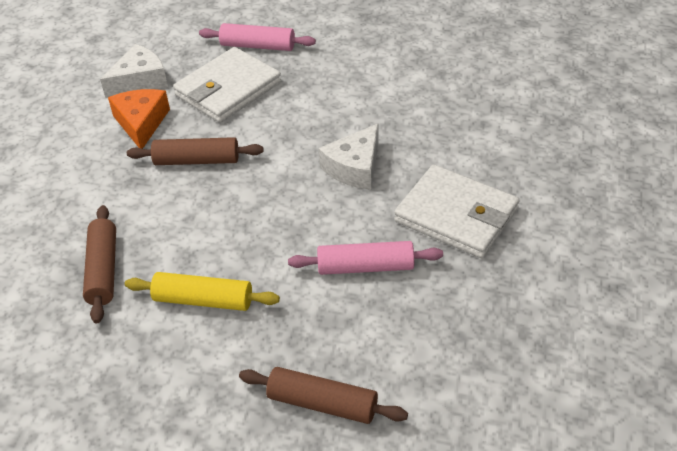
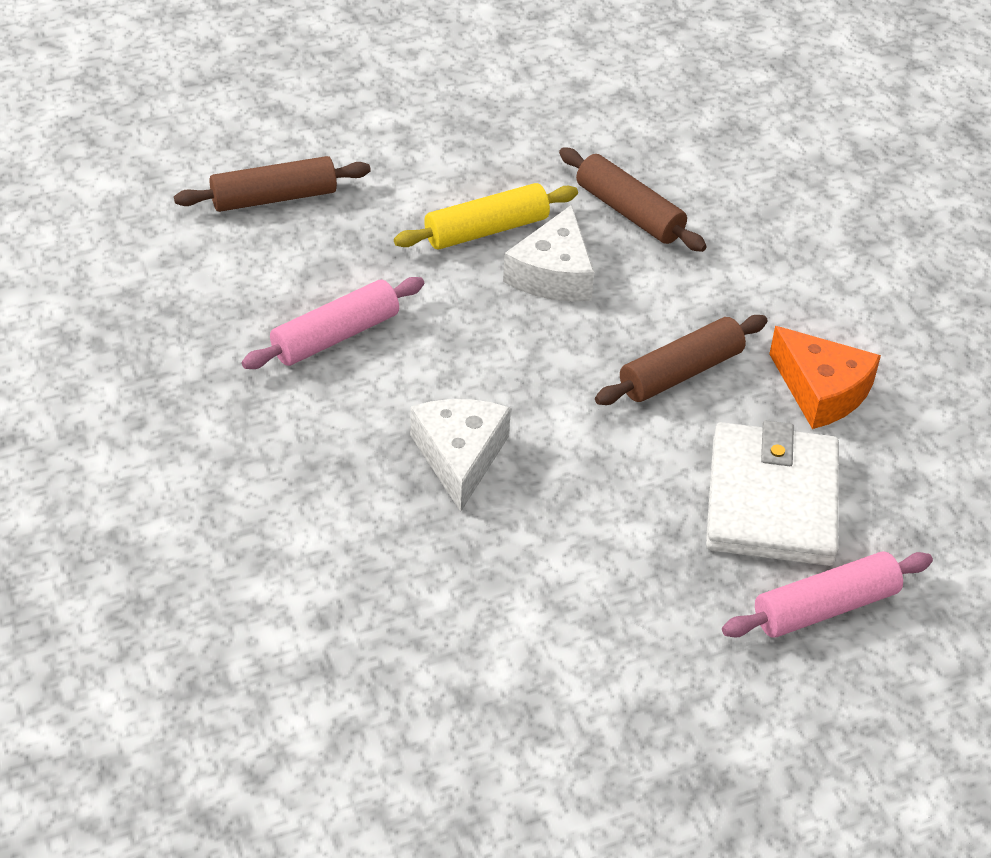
camera: 140 degrees right, 0 degrees up
(140, 80) = (916, 454): white cheese -> white cheese (553, 274)
(456, 215) = (267, 448): white wallet -> none

